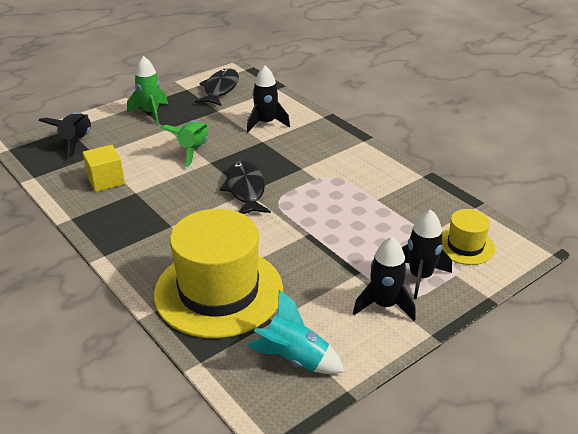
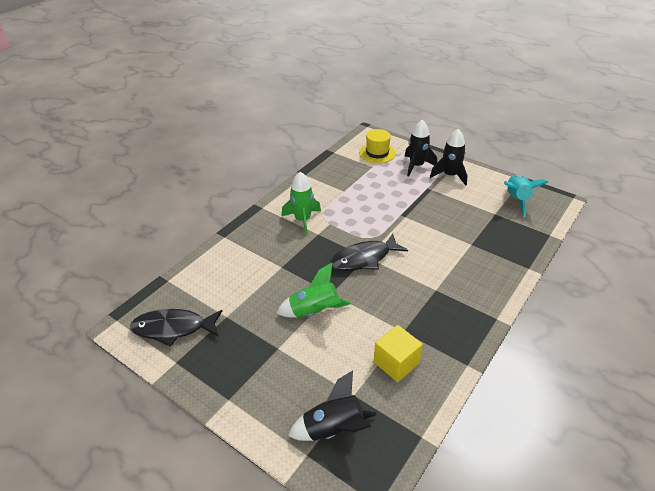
camera: 105 degrees left, 5 degrees up
(150, 113) = (245, 377): green rocket -> green rocket (302, 220)
(218, 291) = (488, 242): yellow hat -> none
(266, 123) = (246, 272): black rocket -> none

